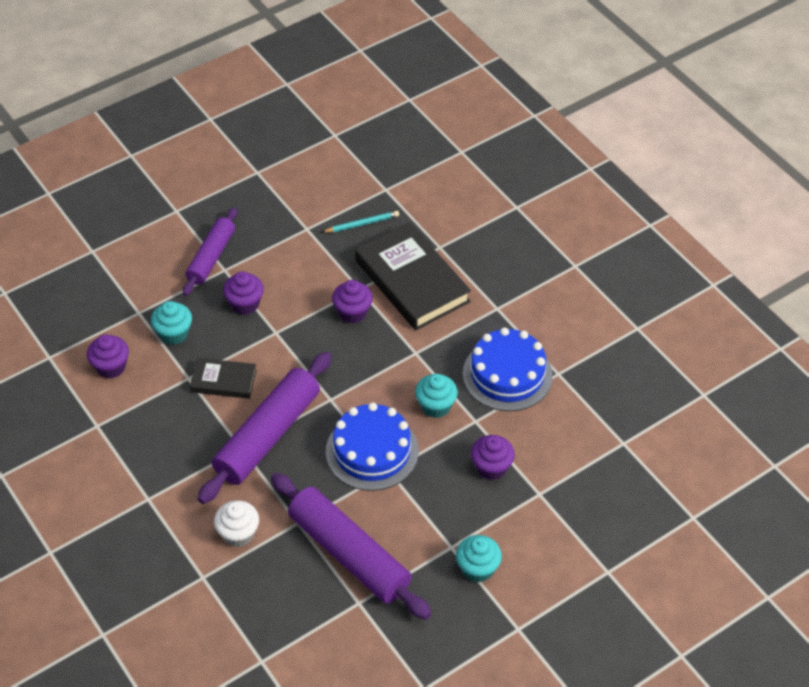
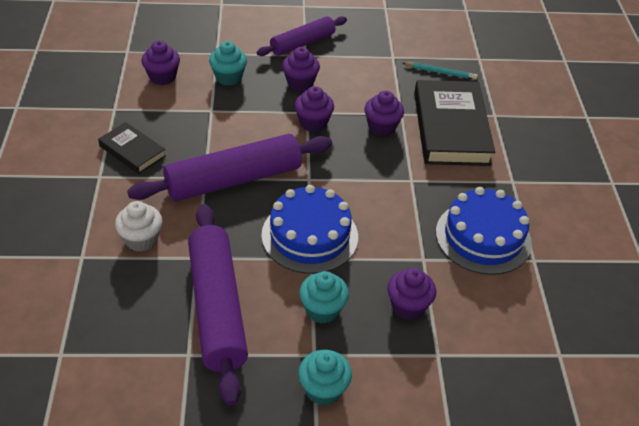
camera: 30 degrees right, 5 degrees down
(223, 381) = (235, 125): black book -> black book (132, 151)
(290, 341) = (313, 123): none -> purple cupcake
(436, 406) = (396, 229): turquoise cupcake -> turquoise cupcake (322, 310)

